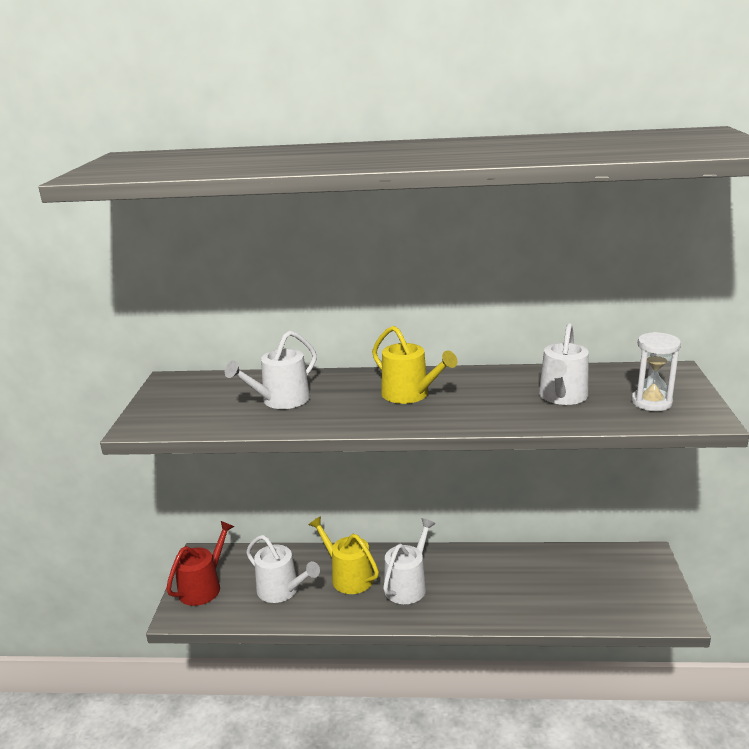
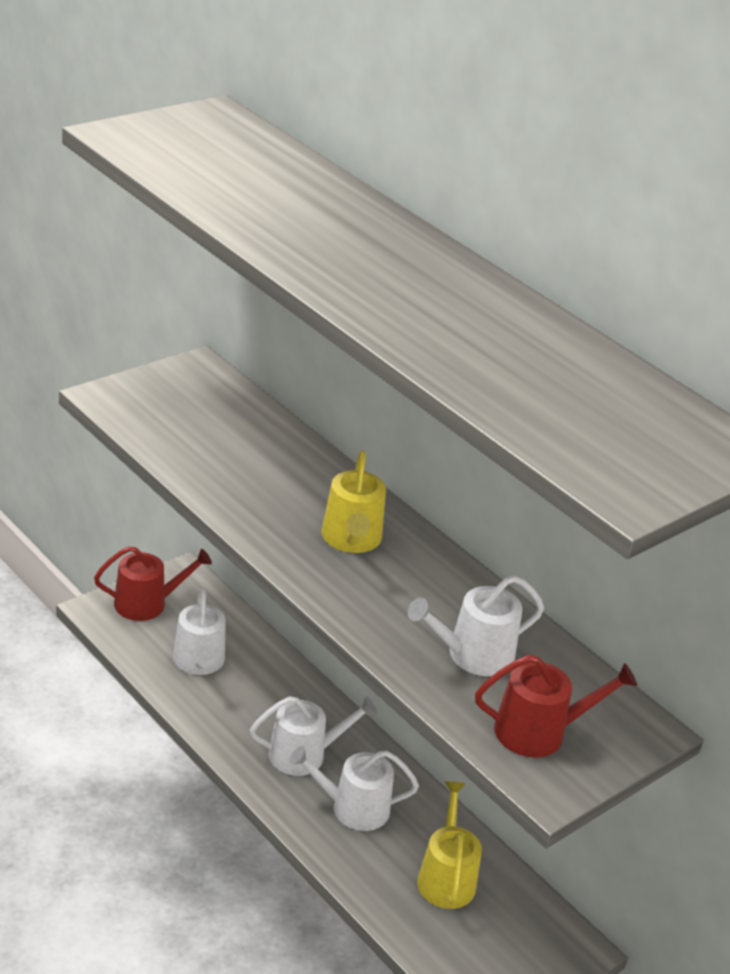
camera: 40 degrees right, 10 degrees up
(281, 400) = (243, 457): white watering can -> white watering can (353, 808)
(348, 577) = (268, 700): yellow watering can -> yellow watering can (446, 877)
(651, 402) = (539, 732): white hourglass -> red watering can

